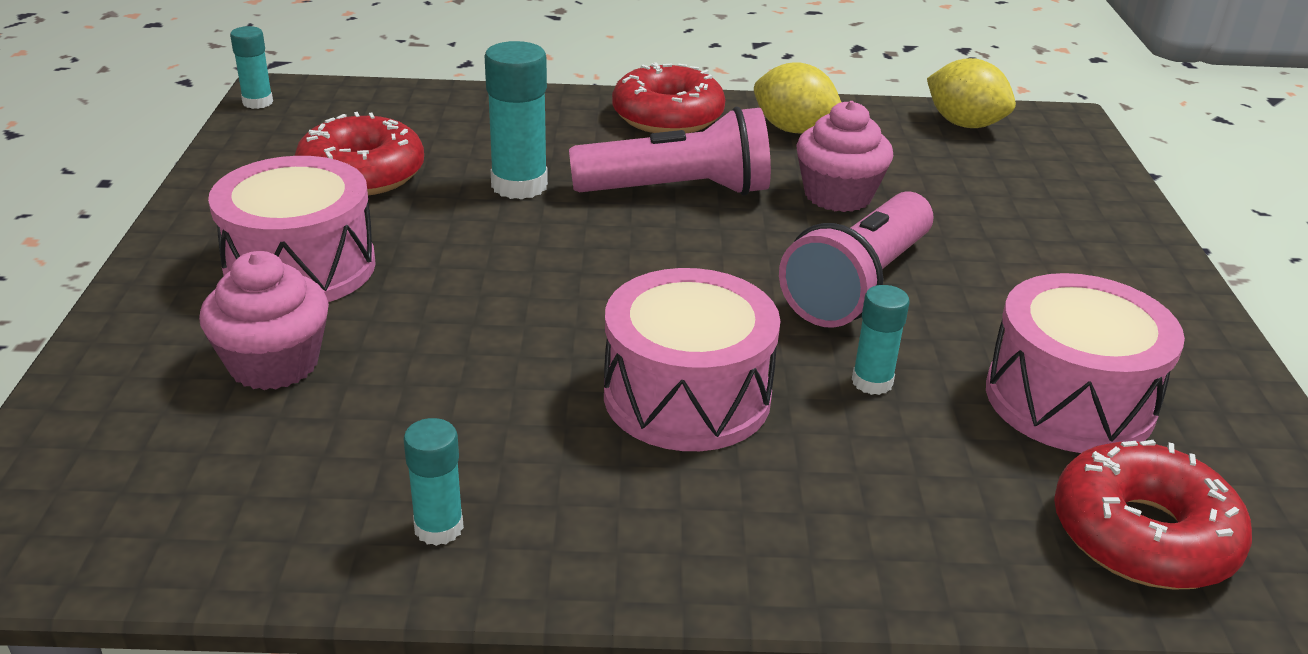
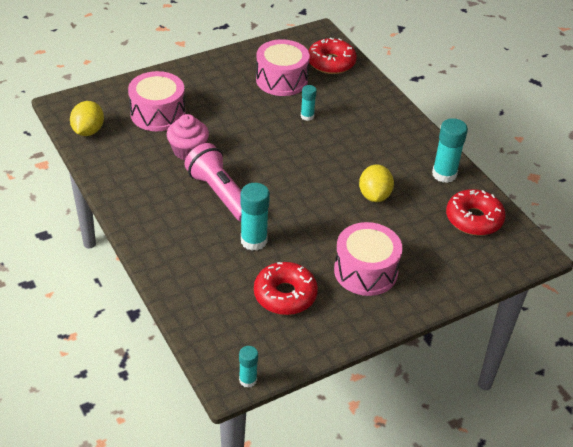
camera: 120 degrees left, 10 degrees up
(274, 364) = (419, 244): pink cupcake -> none
(438, 528) = (444, 174): turquoise glue stick -> turquoise glue stick, size x1.71
(667, 116) = (148, 221): red donut -> red donut (474, 219)
(687, 396) = (348, 149): pink drum -> pink drum (158, 113)
(794, 130) = (133, 178): yellow lemon -> yellow lemon (374, 195)
(858, 285) = (253, 131): pink flashlight -> none

